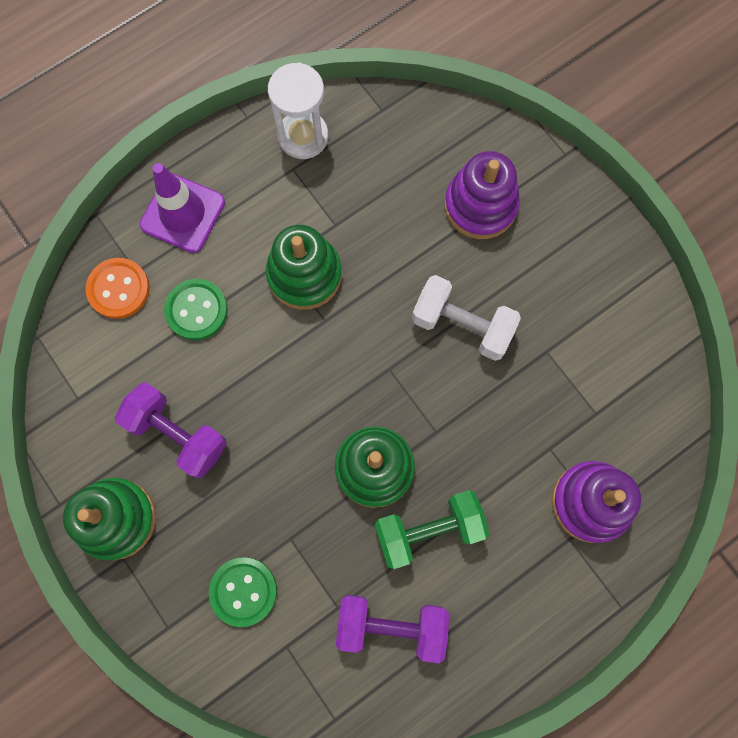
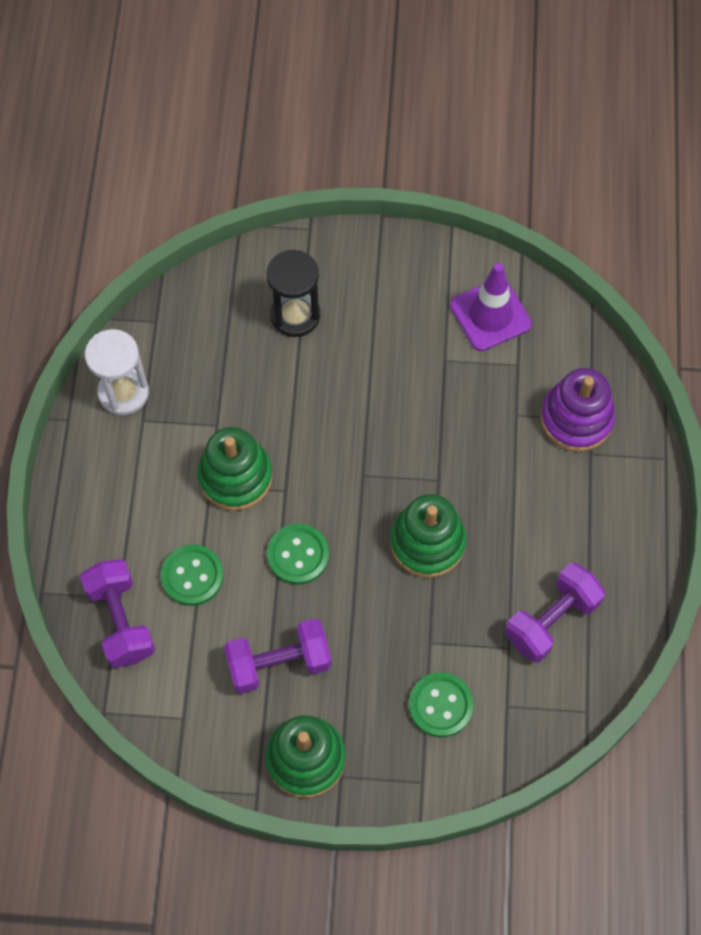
camera: 50 degrees left, 10 degrees down
(118, 289) = (121, 621): orange button -> purple dumbbell
(183, 213) = (103, 527): purple traffic cone -> purple traffic cone (490, 315)
(279, 375) = (298, 555): none -> green button
(428, 530) = (505, 541): green dumbbell -> none
(462, 325) = (374, 400): white dumbbell -> none
(480, 205) = (295, 315): purple stacking toy -> black hourglass

